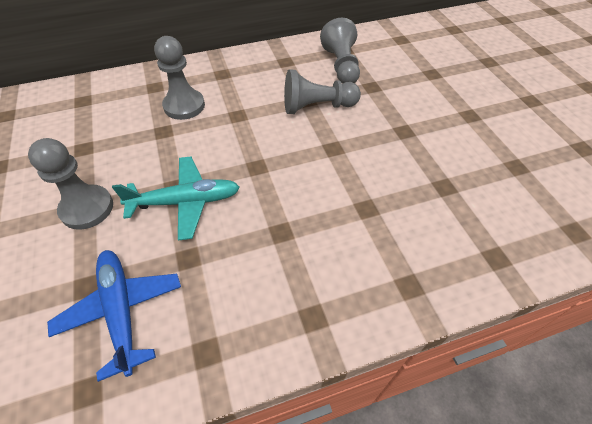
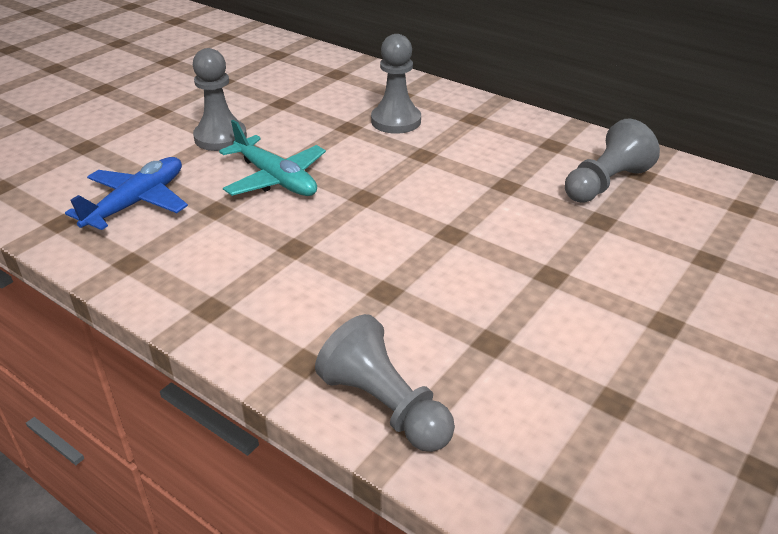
camera: 55 degrees right, 15 degrees down
(317, 107) = (504, 196): grey pawn -> grey pawn (385, 406)

